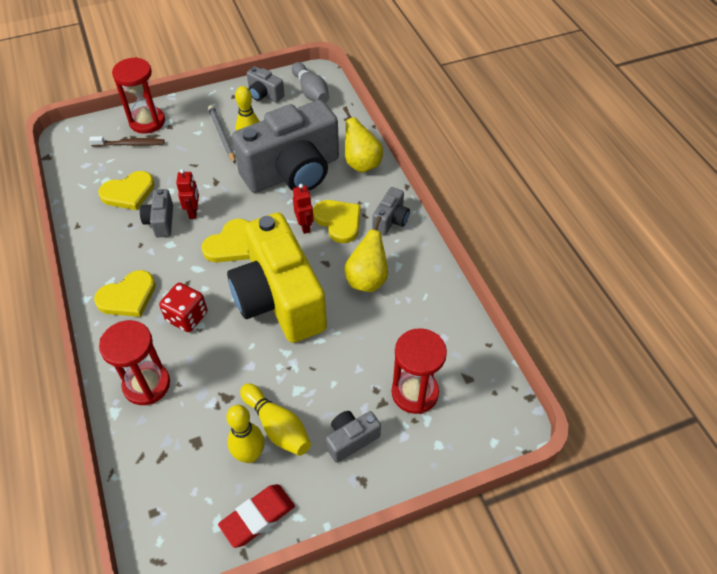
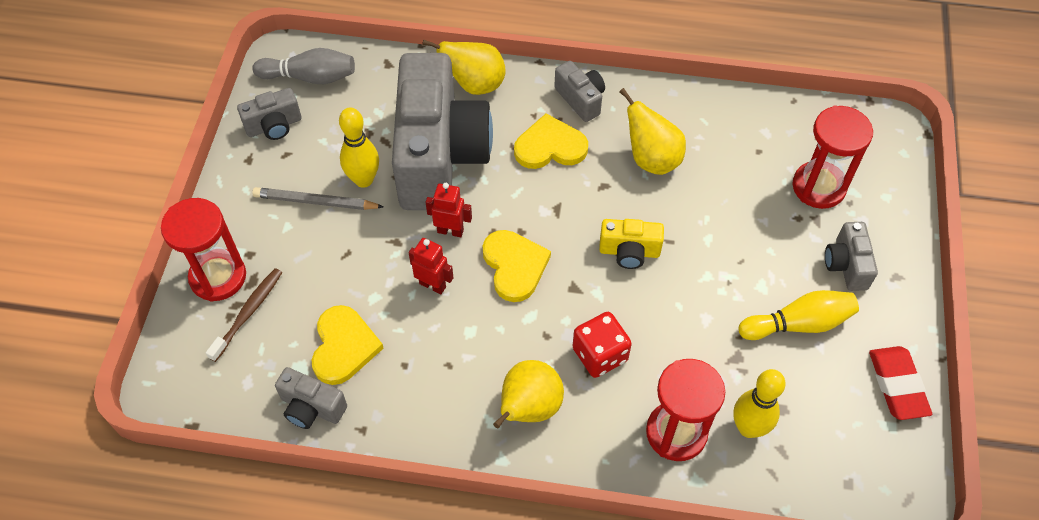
camera: 60 degrees left, 5 degrees up
(128, 297) = (529, 408): yellow heart -> yellow pear
(161, 221) = (424, 327): grey camera -> grey camera (312, 407)
(250, 455) = (821, 363): yellow bowling pin -> yellow bowling pin (748, 428)
(279, 299) = (629, 251): yellow camera -> yellow camera, size x0.42
(305, 226) = (535, 181): red robot -> red robot (450, 231)

